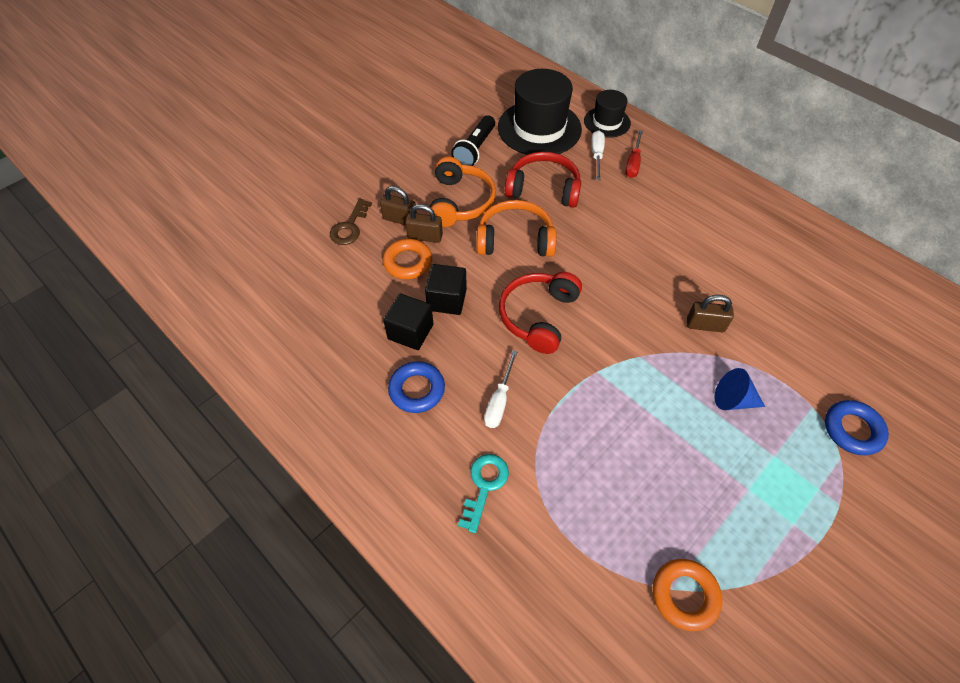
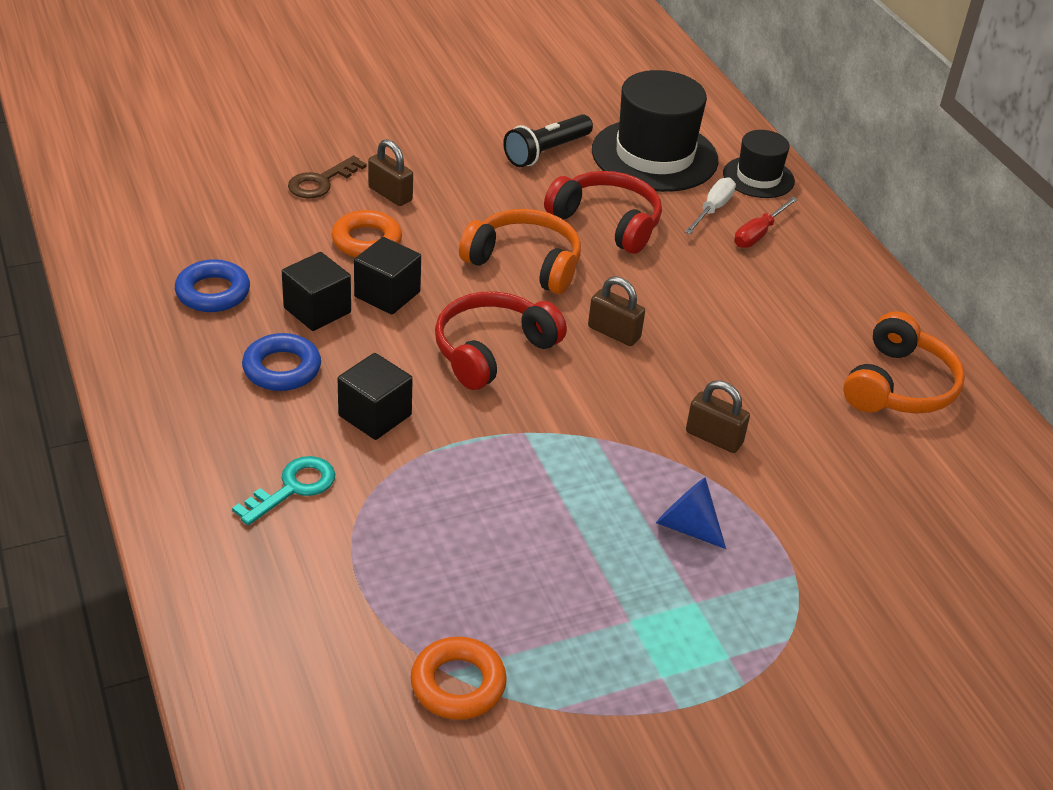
camera: 20 degrees right, 15 degrees down
(425, 237) = (408, 222): brown padlock -> brown padlock (614, 333)
(460, 202) = (482, 201): orange headphones -> orange headphones (898, 385)
(499, 401) = (375, 415): white screwdriver -> black cube
(852, 430) = (831, 618): blue ring -> blue ring (213, 292)

